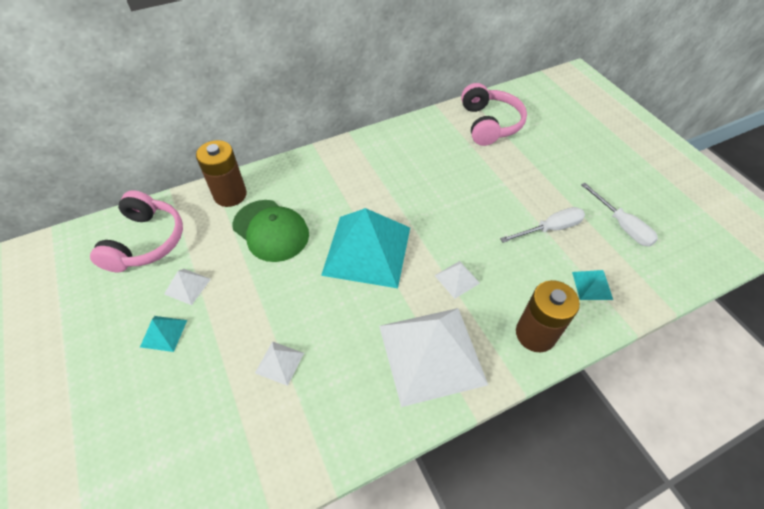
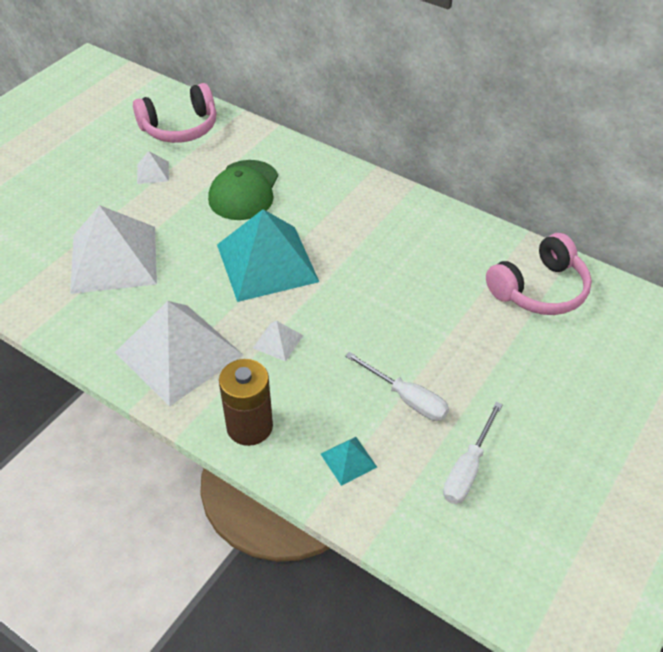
camera: 60 degrees right, 5 degrees down
(164, 333) = (103, 183): turquoise pyramid -> none
(230, 195) = (265, 147): brown battery -> none
(279, 362) = (114, 259): white pyramid -> white pyramid, size x2.41

